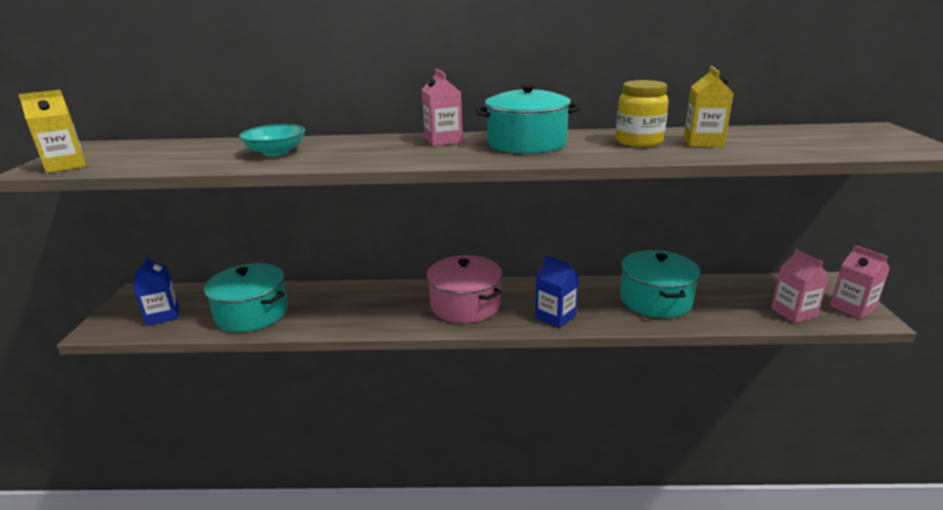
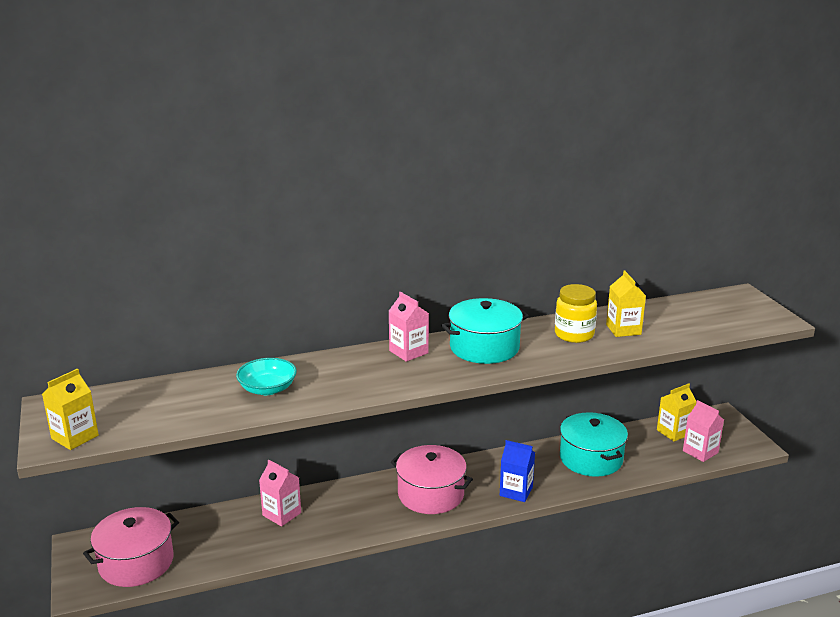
camera: 20 degrees left, 0 degrees up
(162, 315) = (136, 562): blue carton -> pink pot
(252, 313) = (230, 542): turquoise pot -> none
(765, 289) = (674, 432): none -> yellow carton
(852, 308) = (741, 439): pink carton -> pink carton (281, 514)

